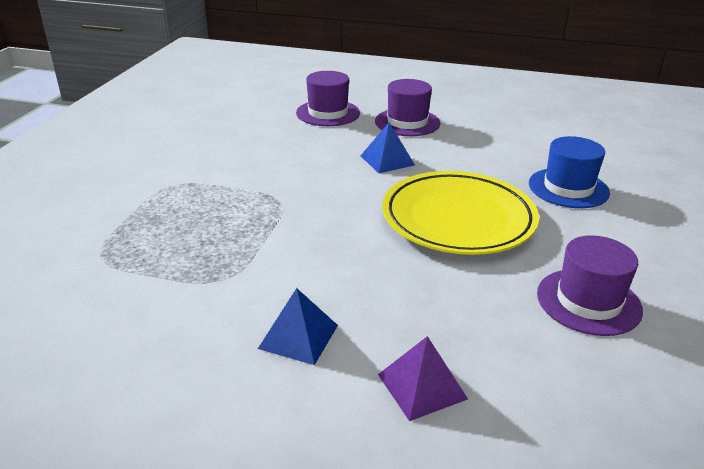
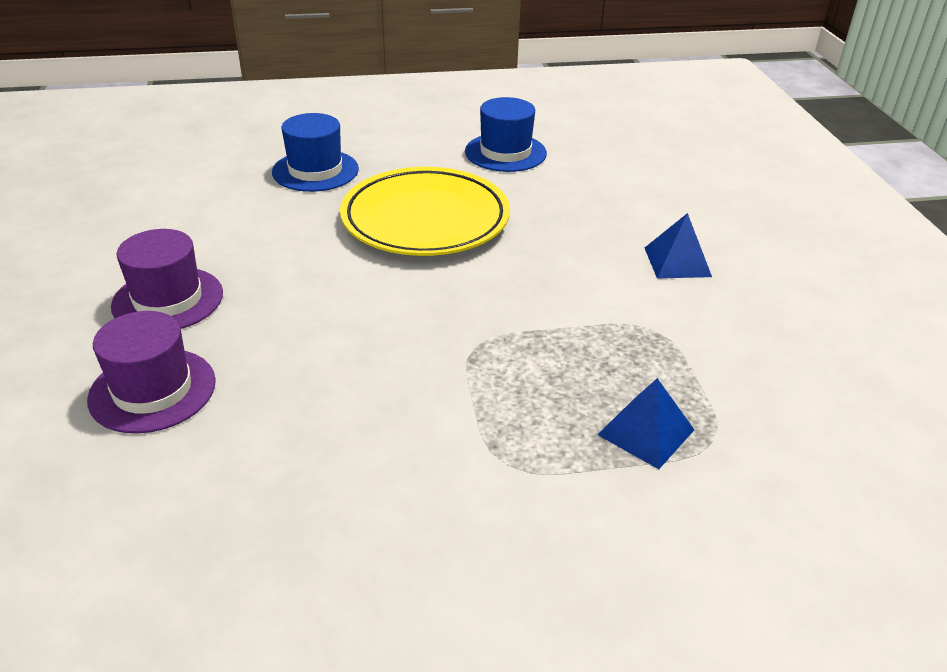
camera: 115 degrees left, 5 degrees up
(387, 160) = (311, 289): blue pyramid -> blue pyramid (646, 432)
(422, 386) = (665, 201): purple pyramid -> none
(588, 301) = (505, 152): purple hat -> blue hat

